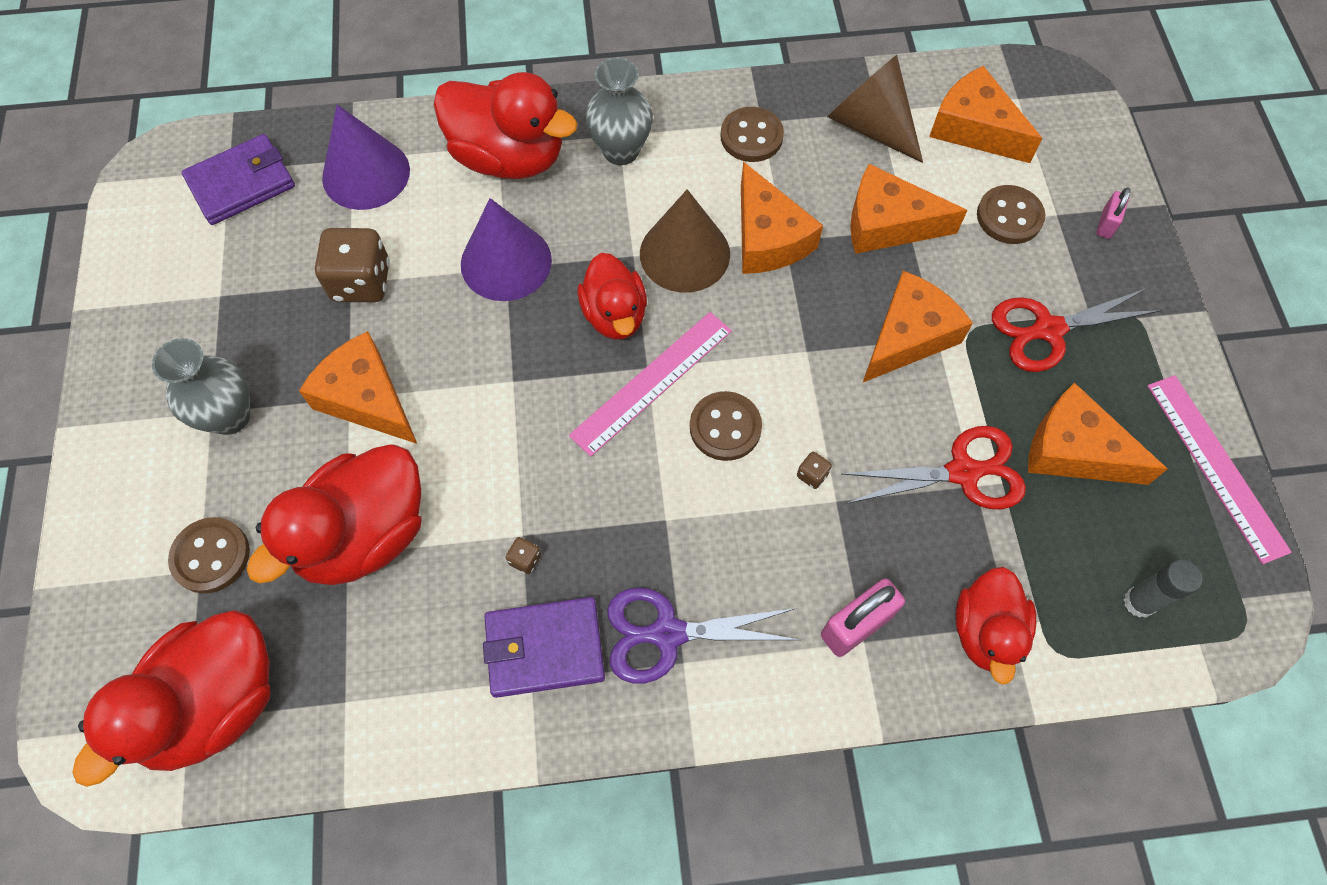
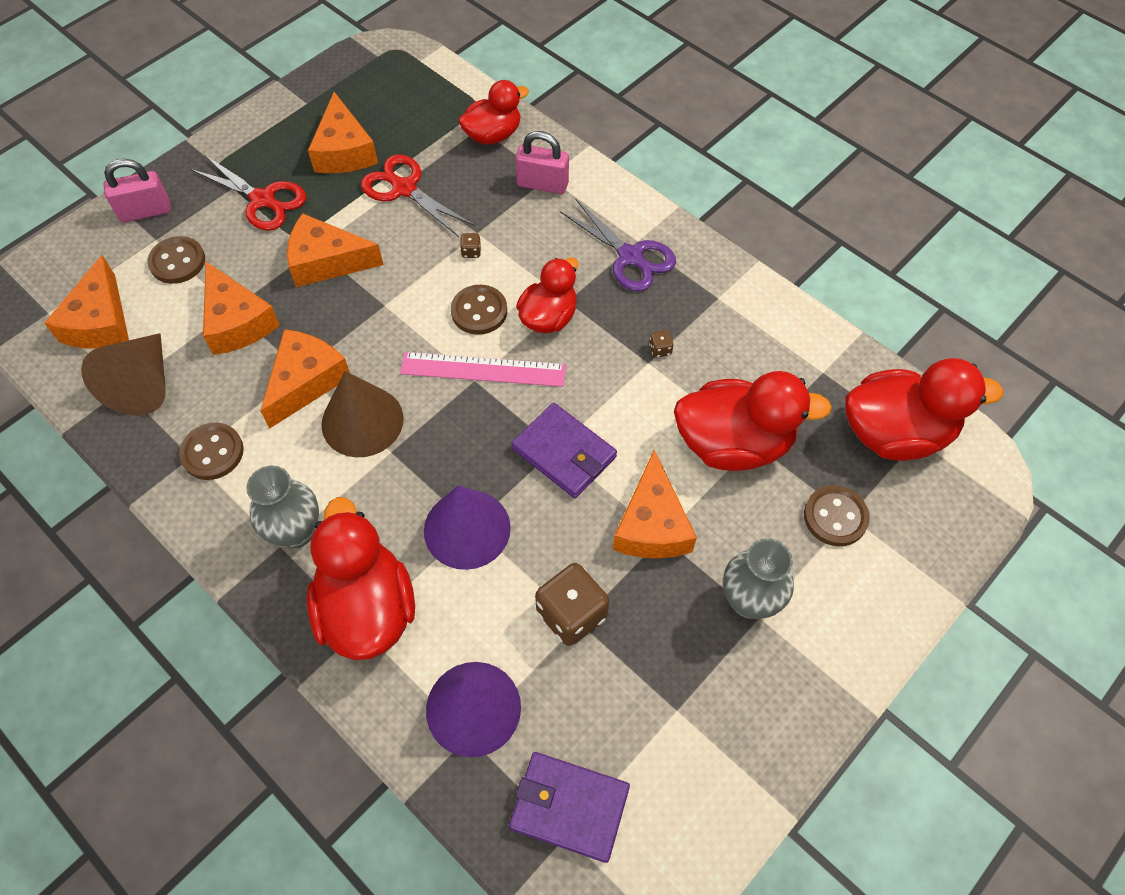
camera: 130 degrees left, 5 degrees down
(544, 648) = (696, 304): purple wallet -> purple wallet (564, 453)
(614, 315) = (451, 426): red duck -> red duck (548, 317)
(1106, 224) = (145, 211): pink padlock -> pink padlock, size x1.72
(1139, 602) = (417, 89): grey glue stick -> none
(1216, 466) = (301, 93): pink ruler -> none

